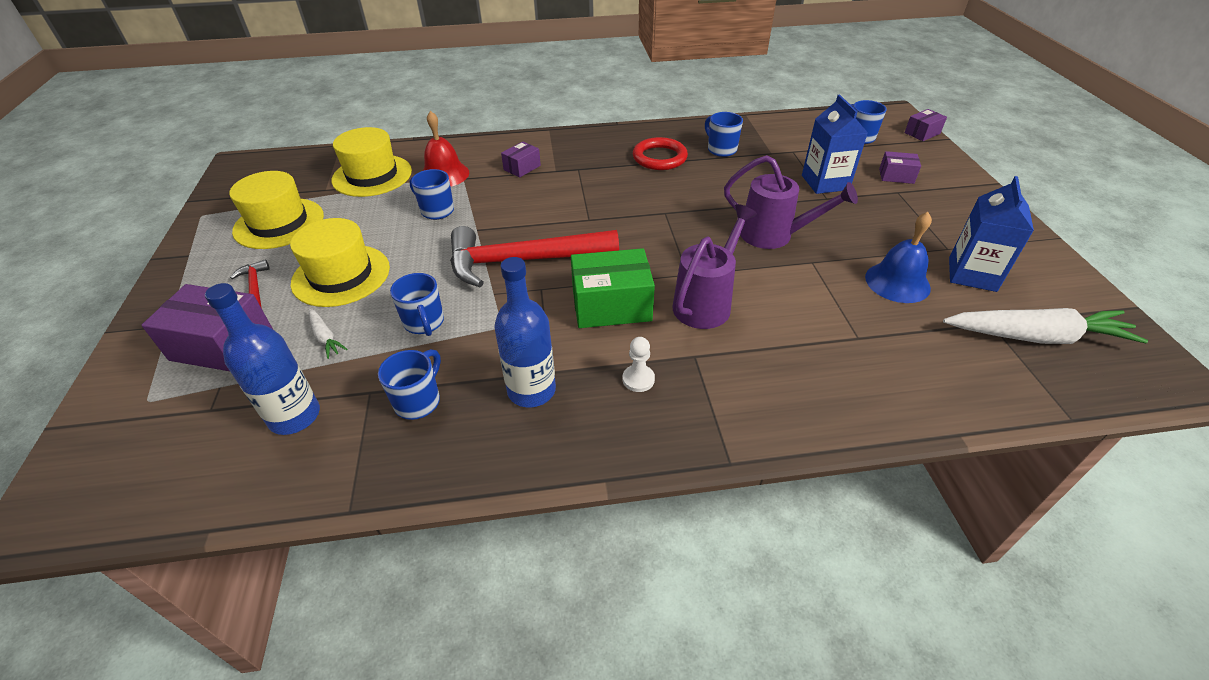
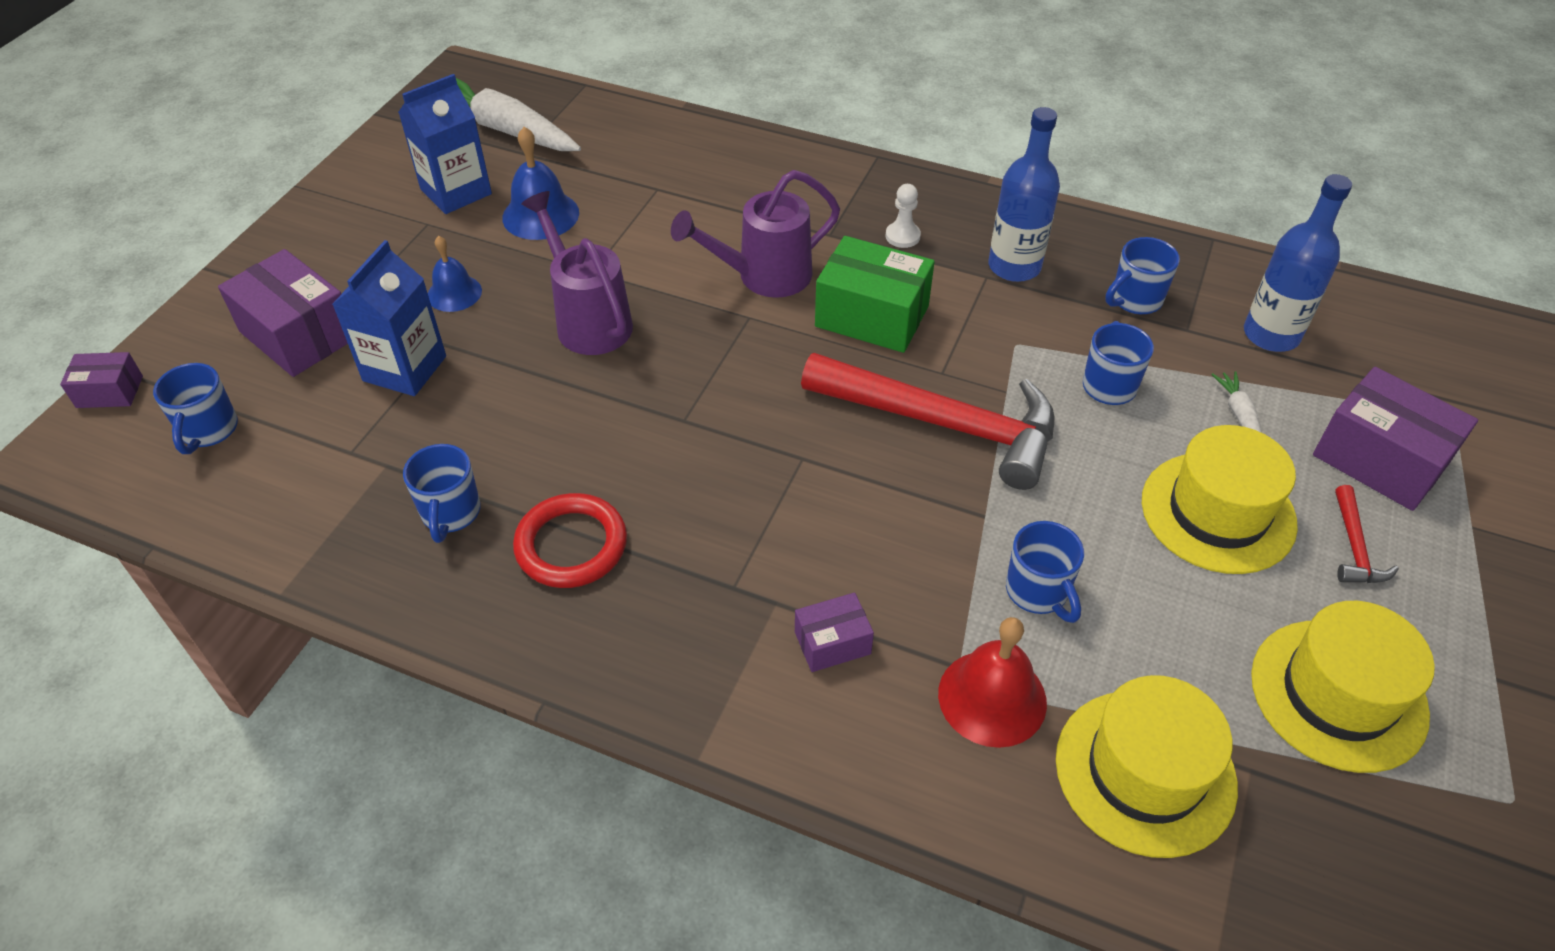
camera: 150 degrees left, 5 degrees up
(863, 220) = (454, 293): none -> blue bell
(896, 176) = (298, 335): purple box -> purple box, size x1.87

